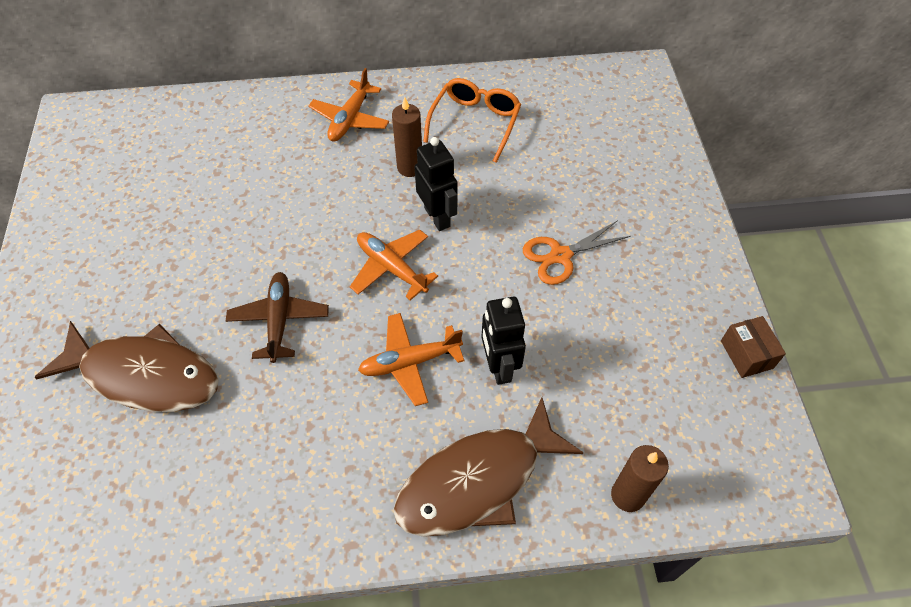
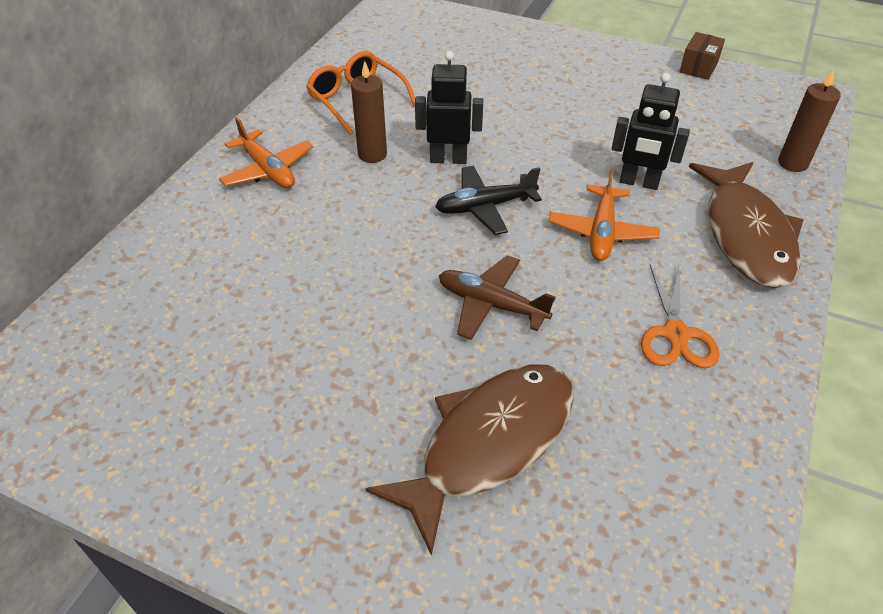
camera: 60 degrees left, 10 degrees down
(391, 268) = (485, 206): orange plane -> black plane
(560, 256) = (547, 111): orange scissors -> orange scissors (676, 334)
(746, 354) = (698, 67): brown box -> brown box turned 75 degrees counterclockwise

